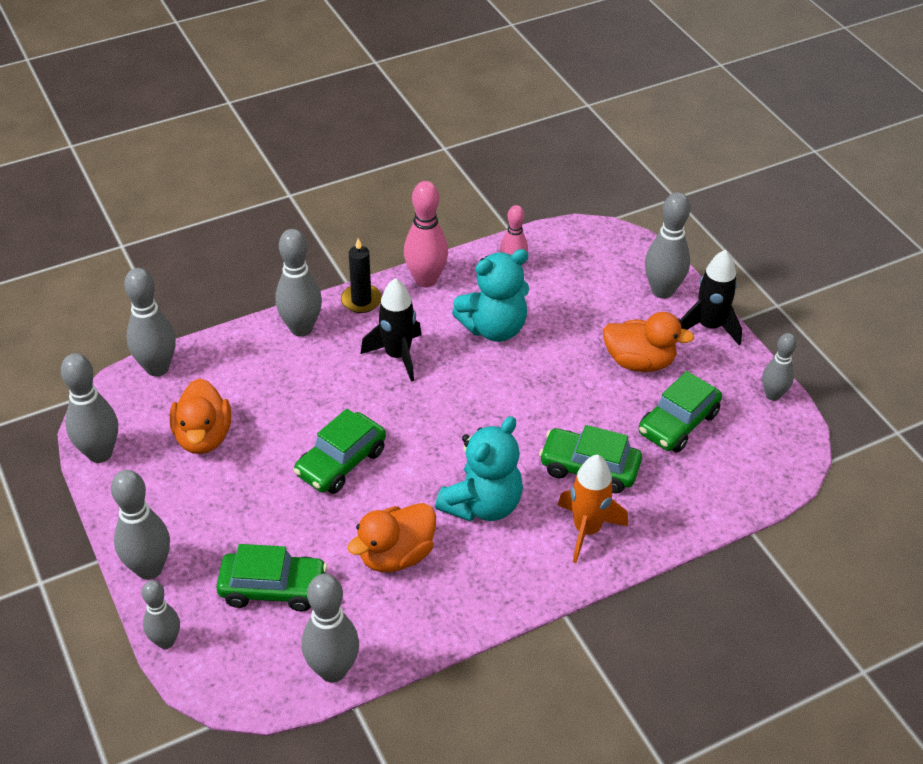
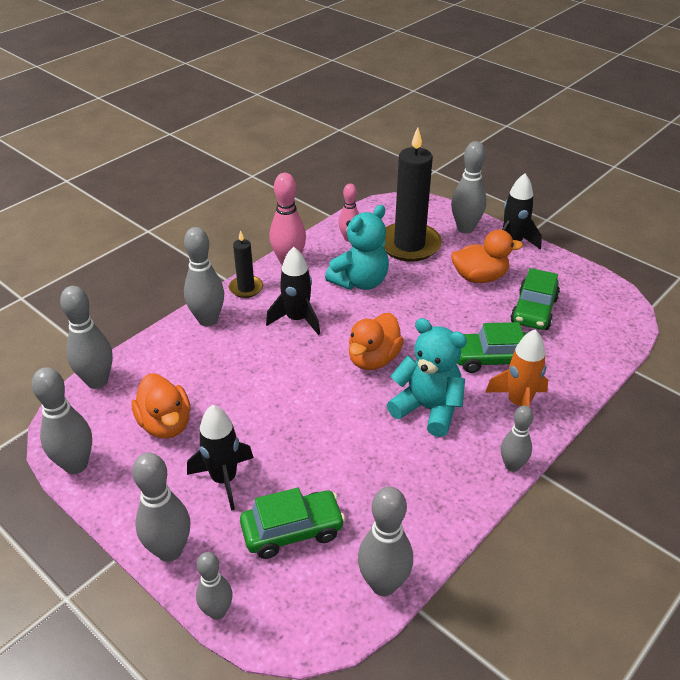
camera: 20 degrees left, 5 degrees down
(233, 514) = (224, 479): none -> black rocket
(341, 462) = (295, 410): green car -> none
(396, 555) = (382, 469): orange duck -> orange duck (373, 359)
(482, 504) = (428, 409): turquoise teddy bear -> turquoise teddy bear turned 75 degrees counterclockwise
(579, 295) = (409, 245): none -> black candle
(773, 395) = (585, 275): grey bowling pin -> grey bowling pin (512, 466)

